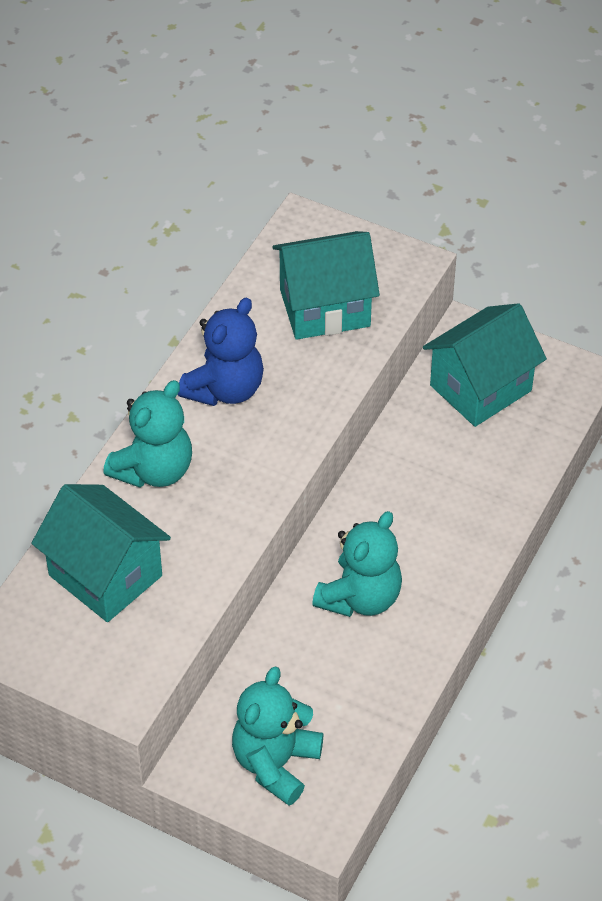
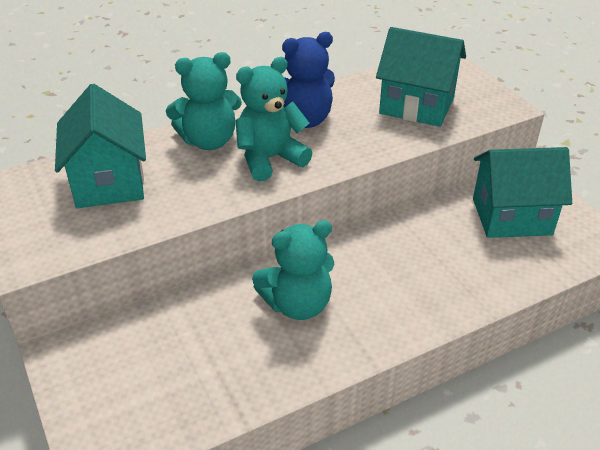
camera: 35 degrees right, 10 degrees down
(275, 763) = (119, 385): turquoise teddy bear -> turquoise teddy bear (270, 159)

